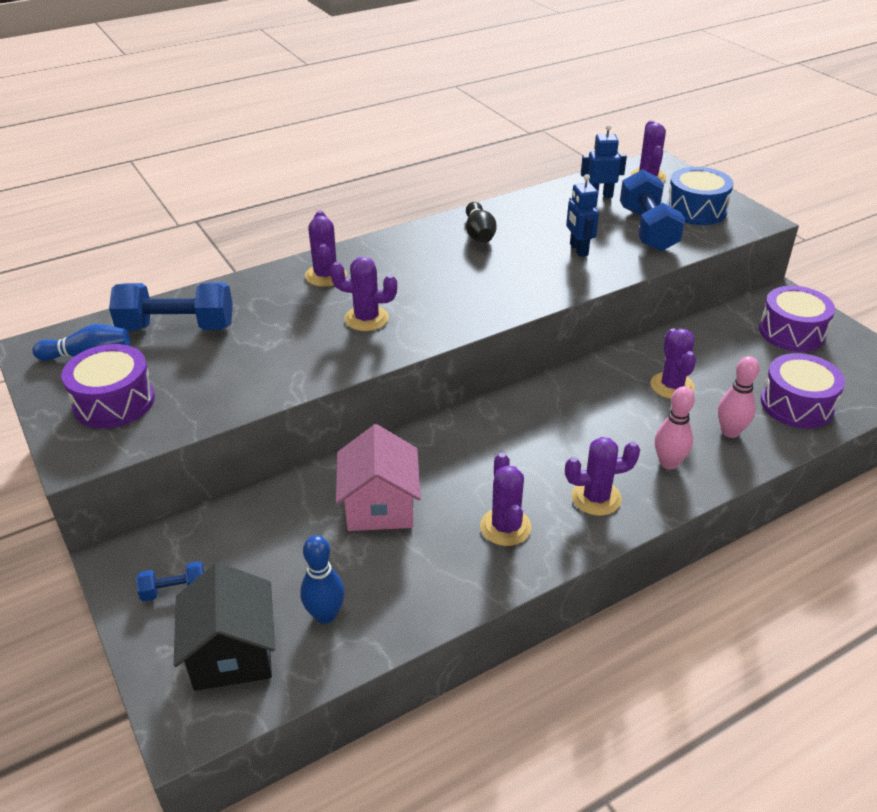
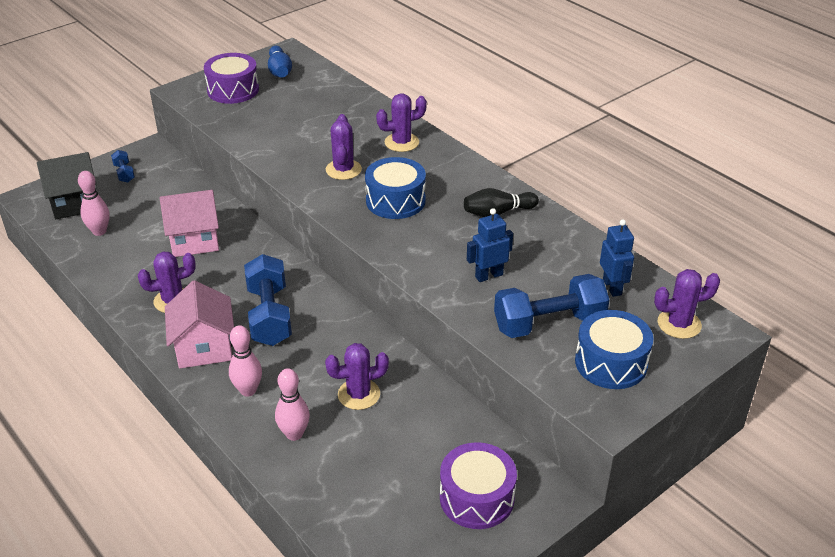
camera: 80 degrees right, 0 degrees up
(177, 327) = (318, 94): blue dumbbell -> blue dumbbell (269, 315)
(325, 615) = (99, 231): blue bowling pin -> pink bowling pin
(441, 289) = (395, 201): none -> blue drum
(596, 498) = (204, 347): purple cactus -> pink house
(797, 405) = (342, 489): purple drum -> none

